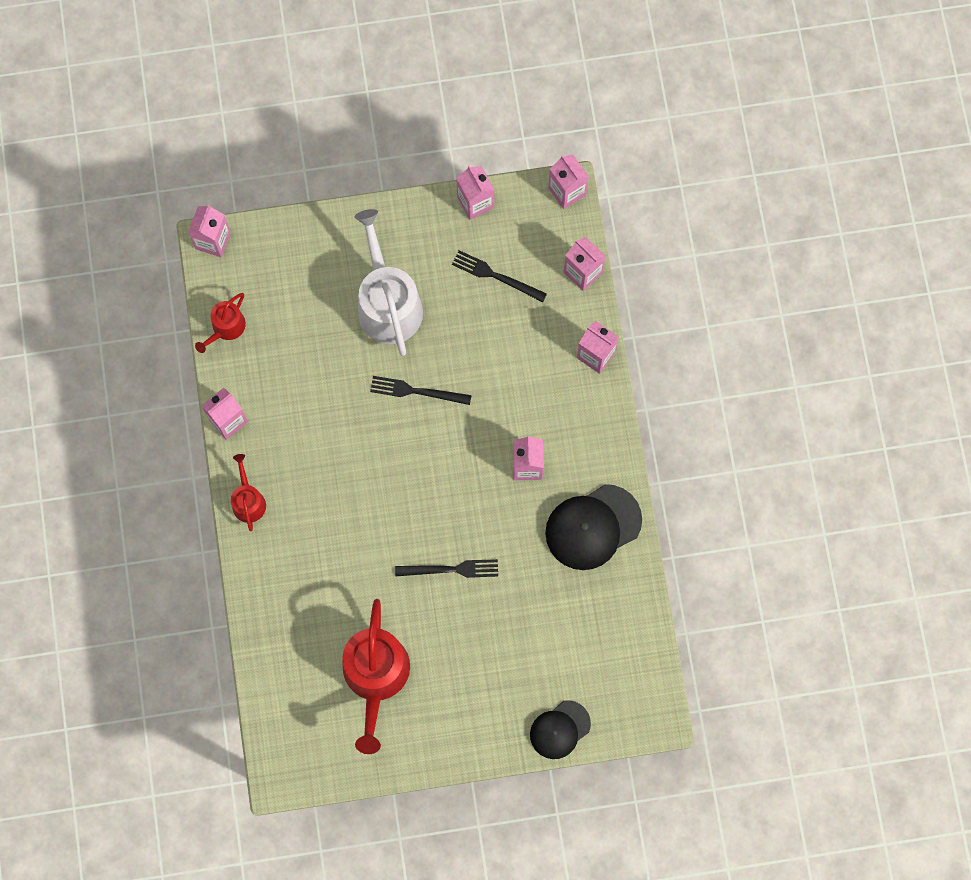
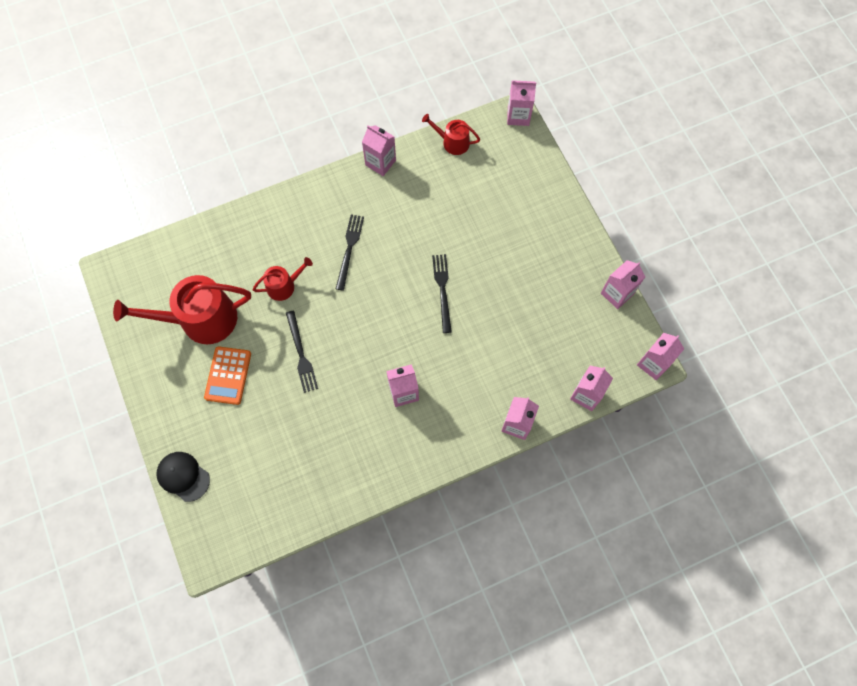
camera: 75 degrees right, 5 degrees down
(248, 501) = (321, 192): red watering can -> red watering can (284, 286)
(388, 303) = (508, 250): white watering can -> none
(454, 658) = (228, 375): none -> orange calculator
(496, 276) = (559, 325): black fork -> black fork (349, 249)
(593, 527) = (364, 460): black cap -> none

